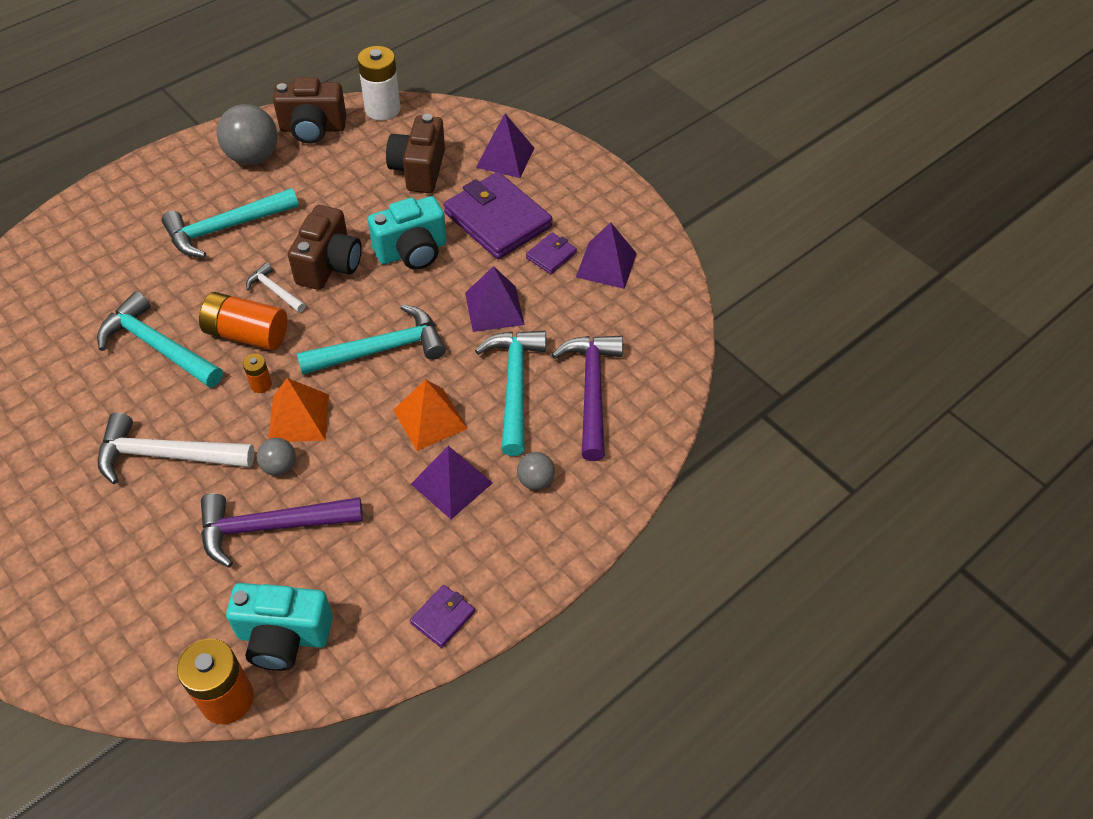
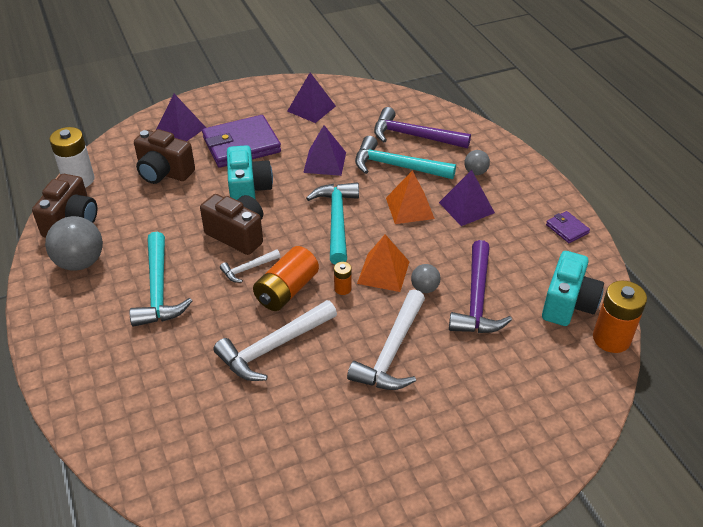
camera: 70 degrees left, 10 degrees down
(157, 346) = (273, 347): turquoise hammer -> white hammer
(551, 255) = (289, 129): purple wallet -> none

